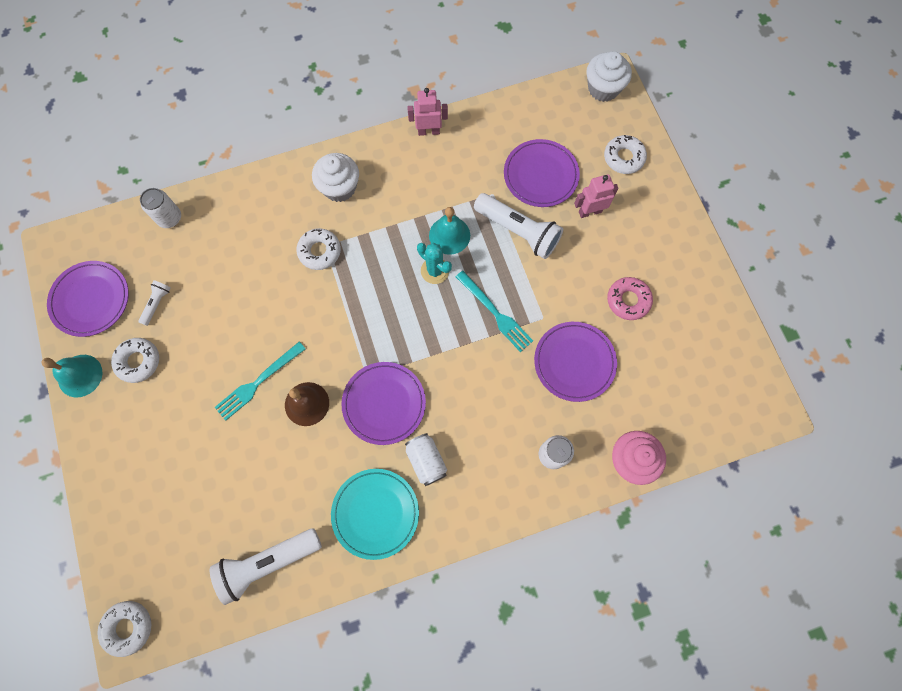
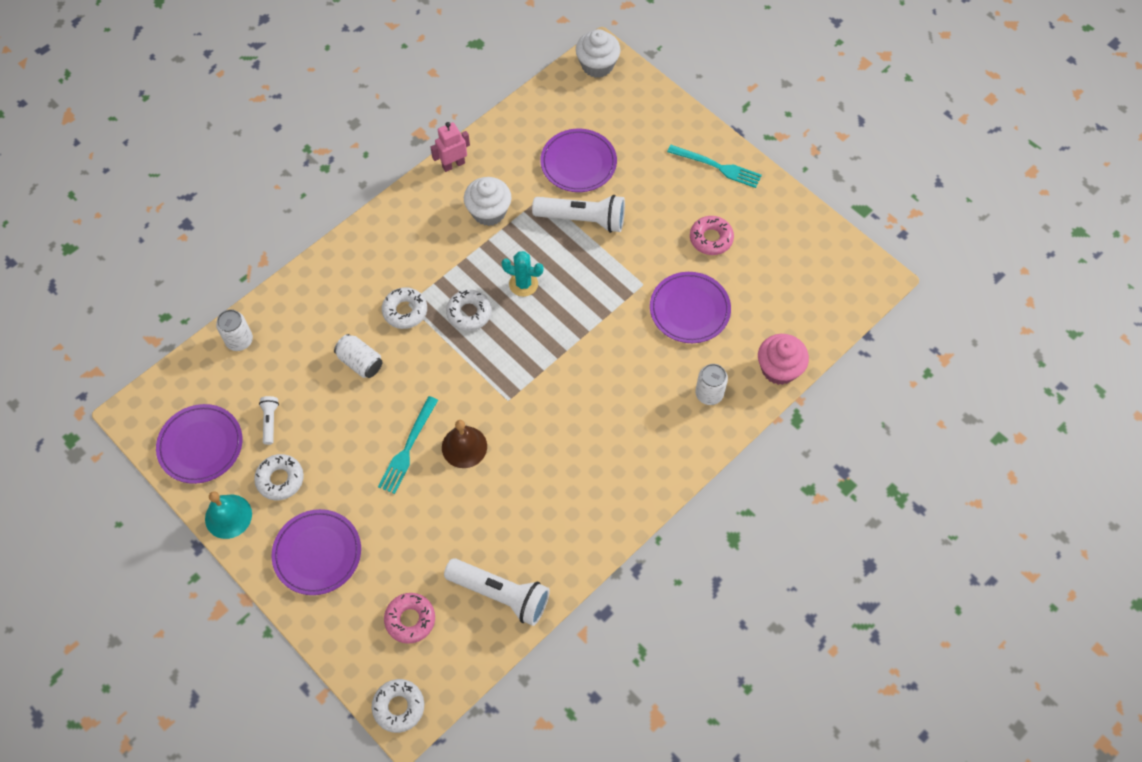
camera: 25 degrees left, 10 degrees down
(179, 548) = (410, 619): none -> pink donut
(268, 562) = (500, 594): white flashlight -> white flashlight turned 105 degrees counterclockwise
(339, 187) = (394, 247): white cupcake -> white cupcake (489, 212)
(375, 513) = (577, 510): turquoise plate -> none
(384, 403) = (536, 416): purple plate -> purple plate (317, 553)
(426, 461) = (600, 447): white can -> white can (360, 362)
(449, 235) = (521, 248): turquoise bell -> none
(495, 313) = (597, 297): turquoise fork -> turquoise fork (717, 167)
(590, 211) = (639, 177): pink robot -> none
(623, 158) = (646, 119): white donut -> white donut (469, 313)

